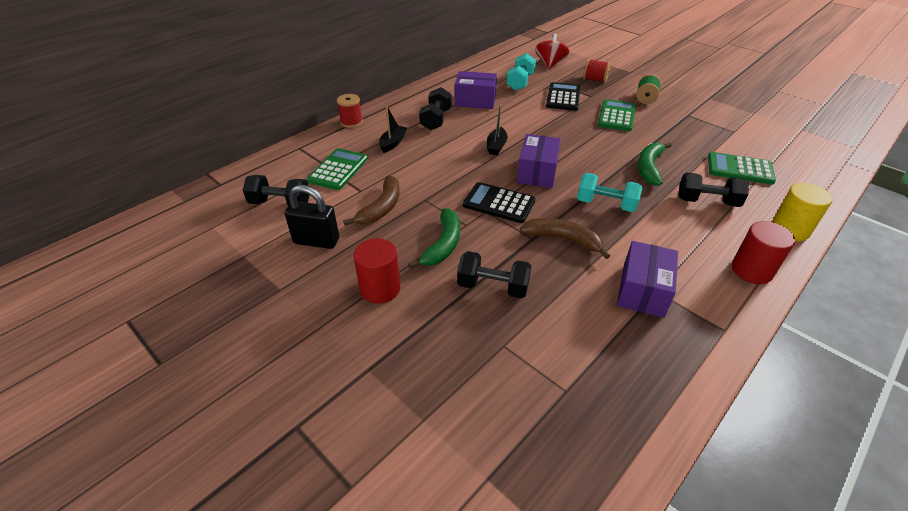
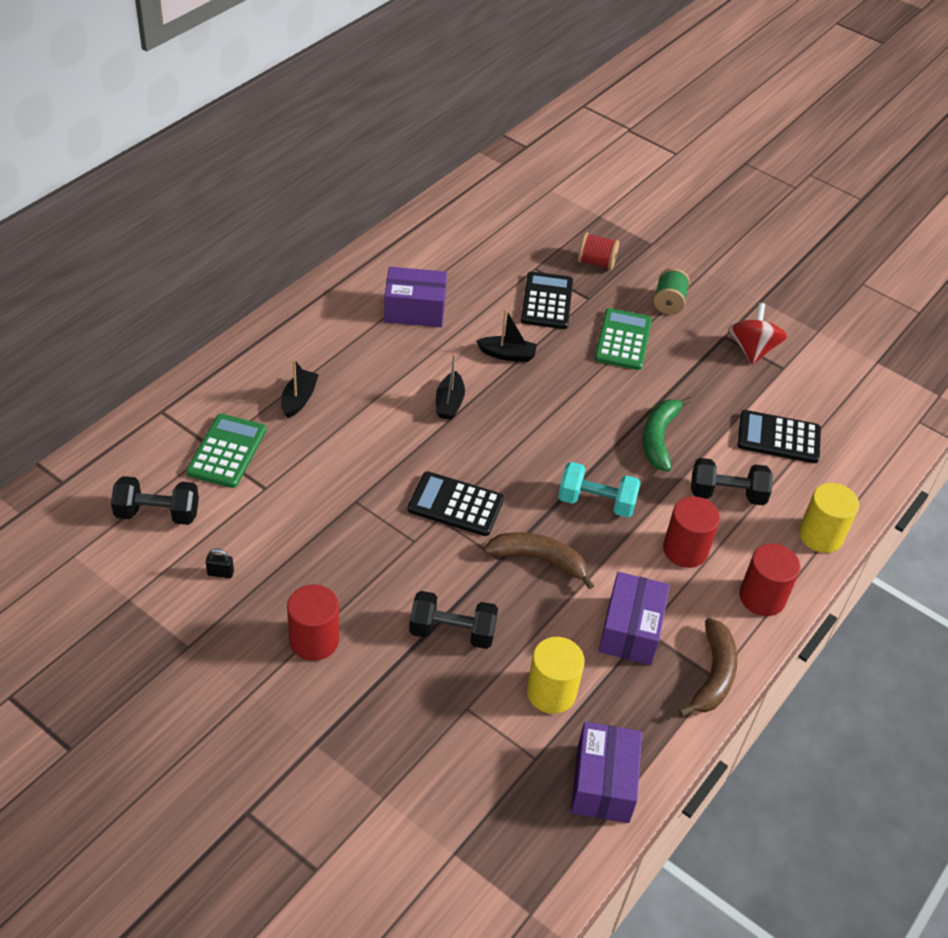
camera: 10 degrees left, 5 degrees up
(316, 241) = (220, 573): black padlock -> black padlock, size x0.44
(351, 122) = (230, 358): red spool -> none
(382, 207) = (299, 516): brown banana -> brown banana (713, 675)
(436, 120) = (358, 351): black dumbbell -> none
(443, 244) = (386, 573): green banana -> none
(520, 82) = (482, 269): turquoise dumbbell -> none
(537, 122) = (507, 355): none -> black boat
(537, 172) = (507, 449): purple box -> purple box (603, 783)
(550, 64) = (529, 226): red spinning top -> red spinning top (752, 349)
(577, 336) = (551, 692): none -> yellow cylinder
(680, 236) = (685, 550): none -> red cylinder
(740, 169) = (778, 437): green calculator -> black calculator

